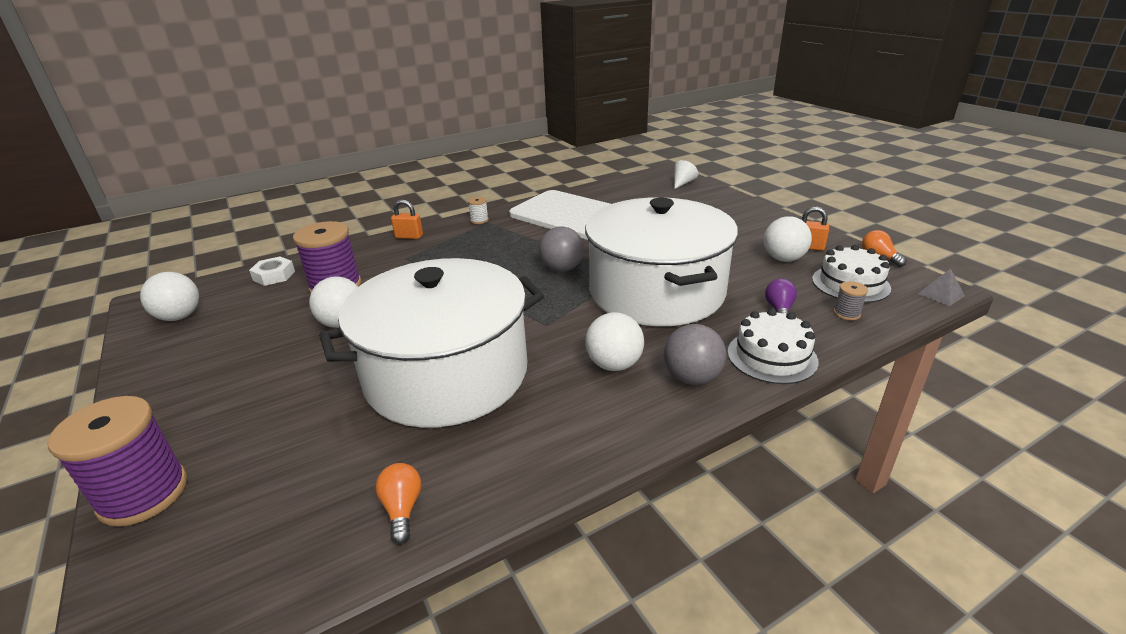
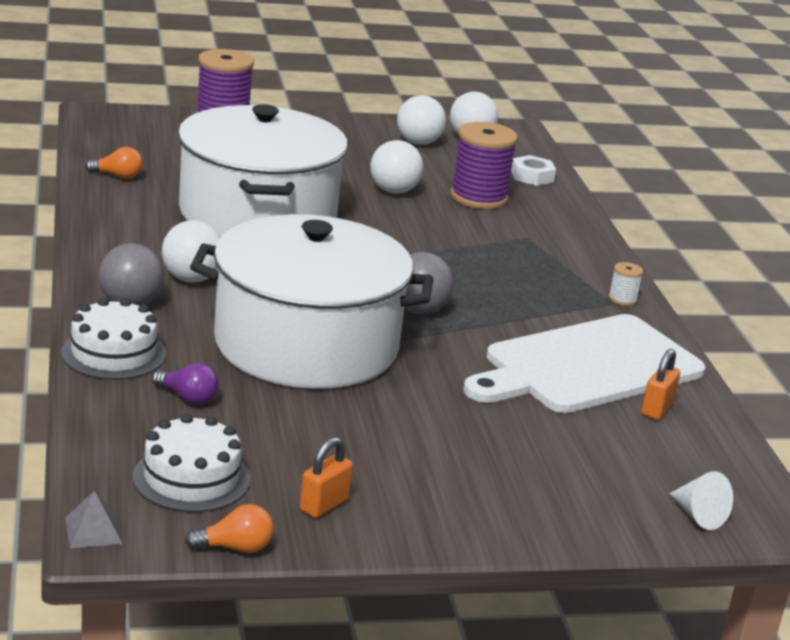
camera: 105 degrees right, 5 degrees down
(409, 237) = (594, 249): orange padlock -> orange padlock (656, 409)
(783, 259) = (307, 465): white ball -> white ball (418, 143)
(847, 313) = (133, 435): grey spool -> none

